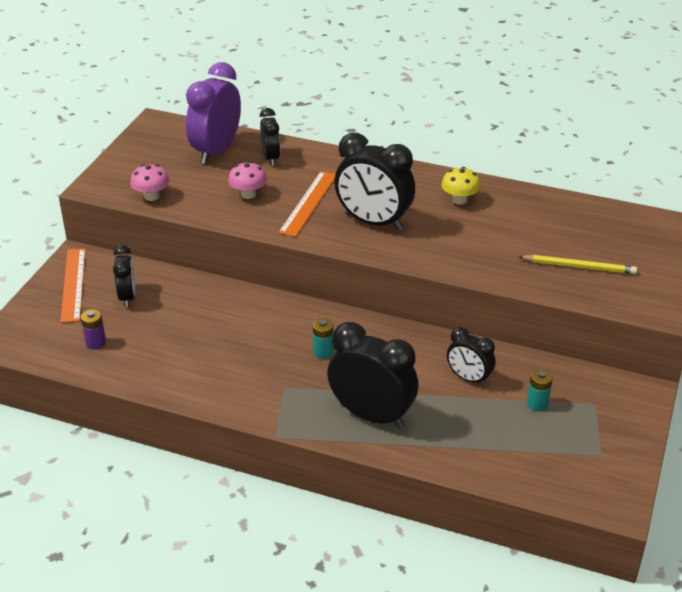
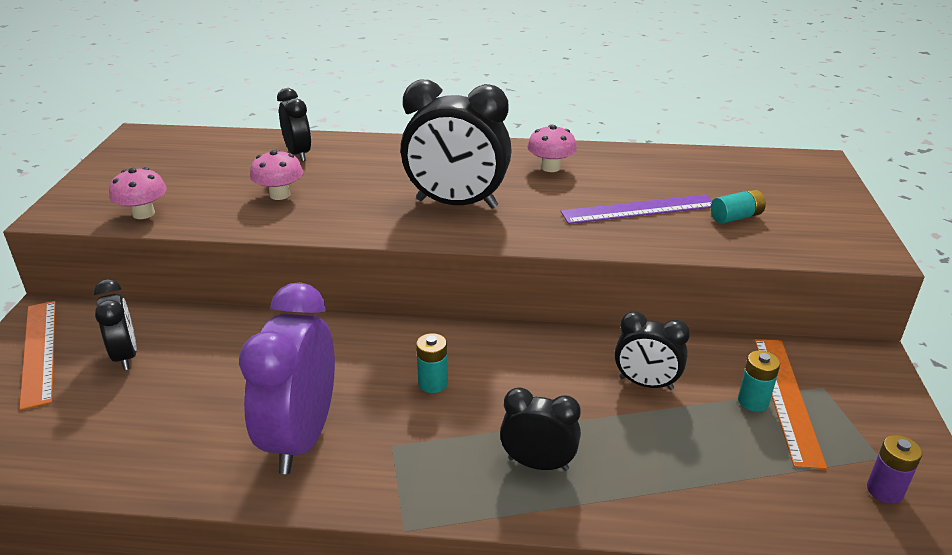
camera: 15 degrees left, 5 degrees down
(96, 343) = (80, 431): purple battery -> purple battery (884, 491)
(216, 151) = (225, 155): purple clock -> purple clock (301, 438)
(308, 203) = (363, 194): orange ruler -> orange ruler (787, 398)
(371, 415) = (538, 464): black clock -> black clock, size x0.56
(459, 200) = (550, 167): yellow mushroom -> pink mushroom
(508, 248) = (639, 209): none -> purple ruler
(579, 267) = (736, 217): yellow pencil -> turquoise battery

